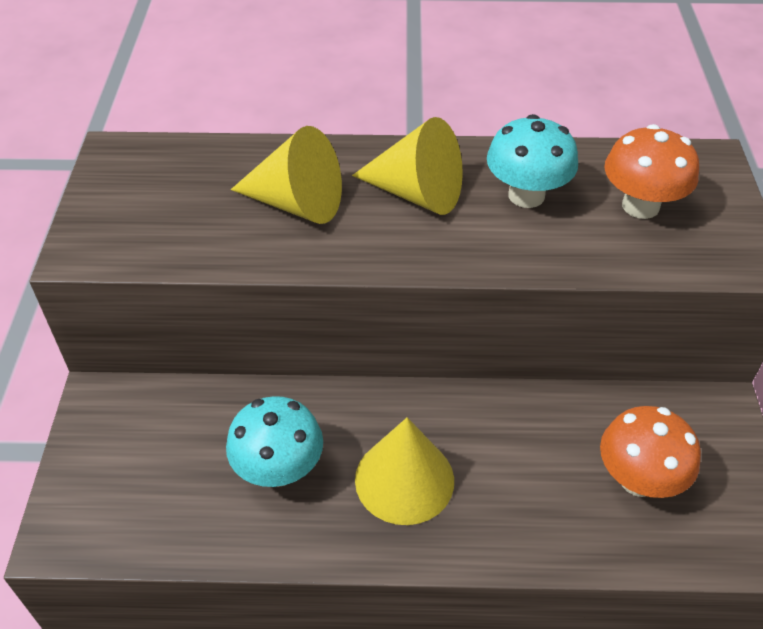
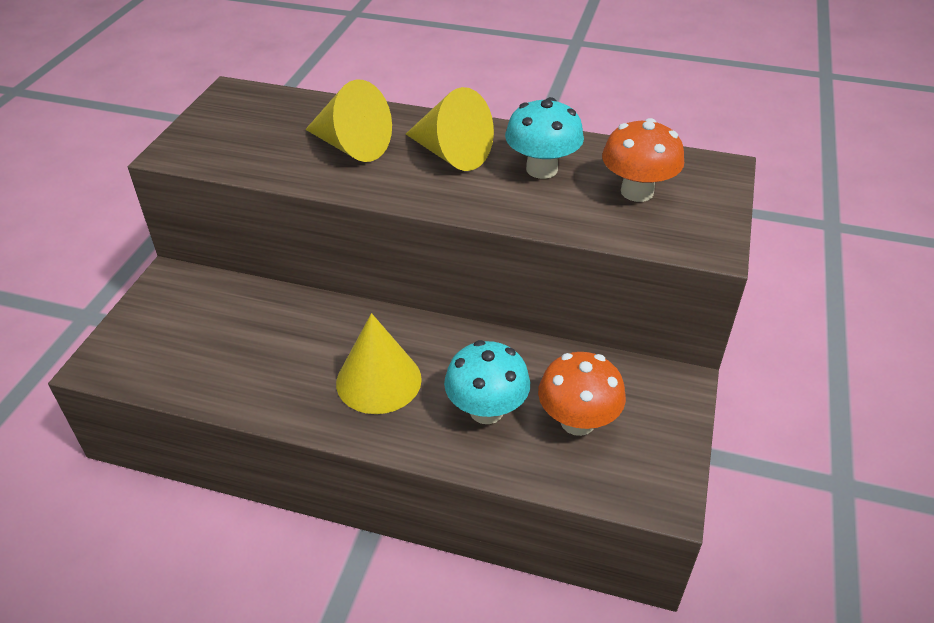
camera: 15 degrees right, 5 degrees down
(279, 469) = (282, 353): turquoise mushroom -> turquoise mushroom (486, 410)

